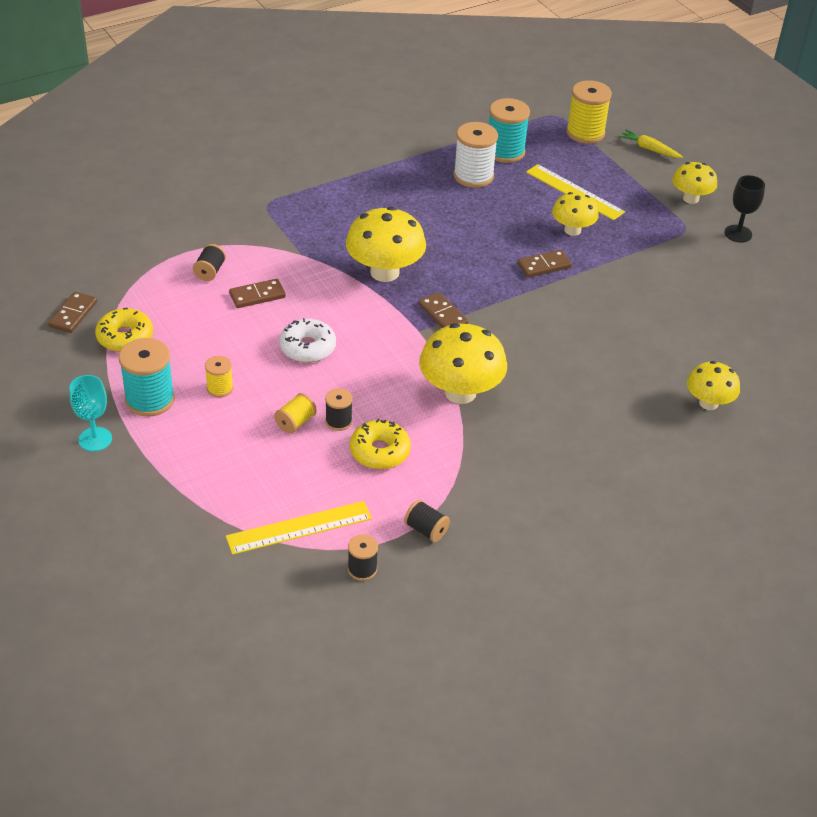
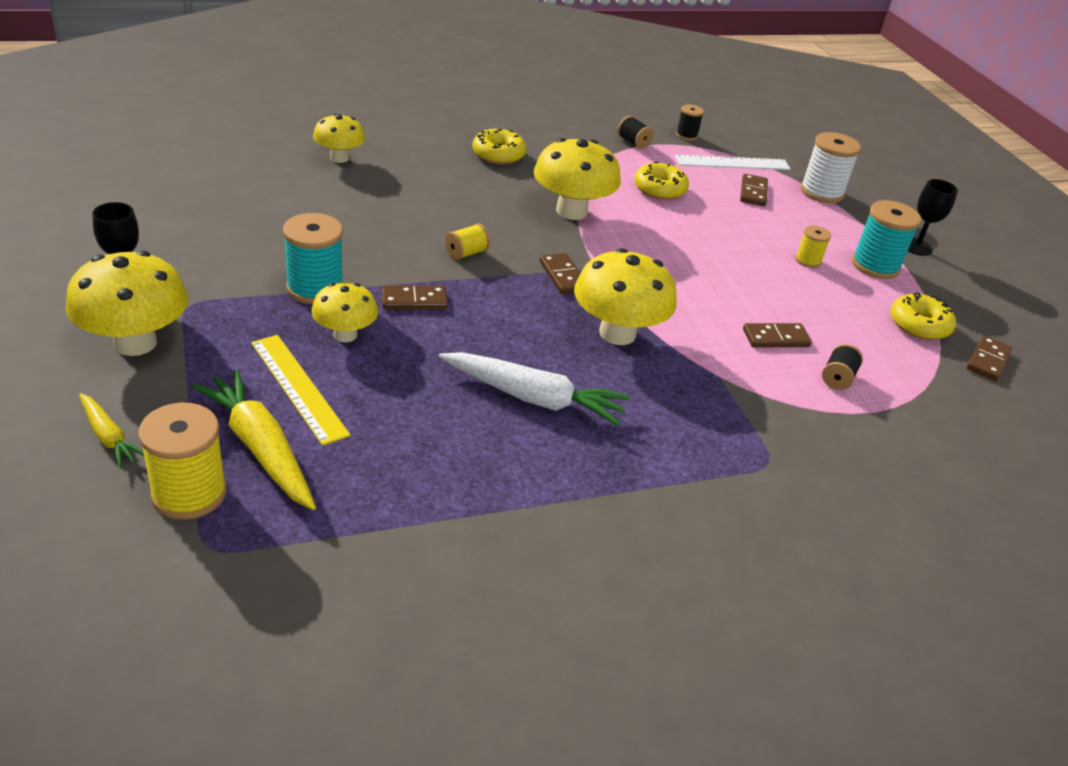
camera: 170 degrees left, 5 degrees down
(95, 439) = (916, 247): turquoise goblet -> black goblet
(273, 478) = (753, 192): none -> brown domino
(295, 422) = (733, 222): yellow spool -> yellow spool (466, 253)
(299, 527) = (732, 163): yellow ruler -> white ruler
(307, 347) = (719, 276): white donut -> none
(338, 421) = (693, 215): black spool -> none
(428, 214) = (533, 398): none -> white carrot
(473, 176) = (438, 446): white spool -> white spool (821, 192)
(505, 152) = (359, 482): turquoise spool -> turquoise spool (315, 288)
(565, 457) = (498, 154): none -> yellow donut
(568, 158) = (260, 448): none -> yellow carrot
(690, 198) = (135, 343): yellow mushroom -> yellow mushroom, size x1.64

